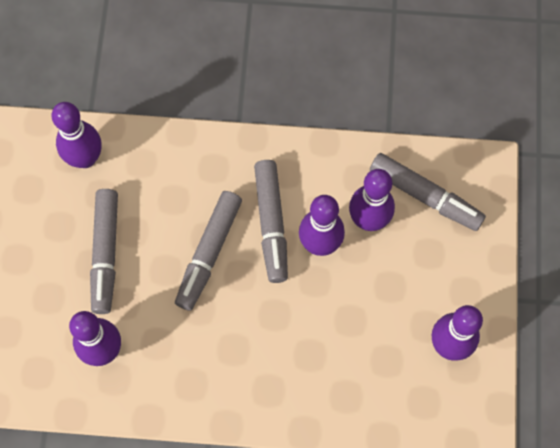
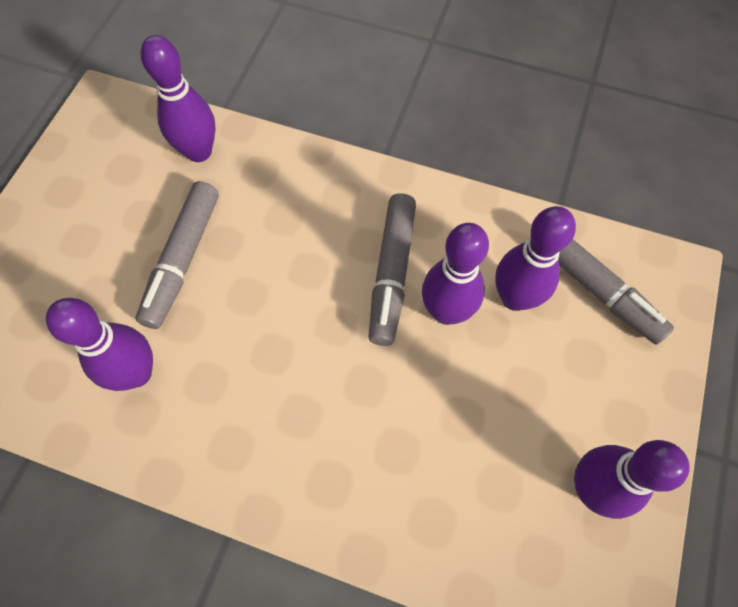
camera: 15 degrees right, 5 degrees down
(209, 253) = (305, 289): grey marker -> none

